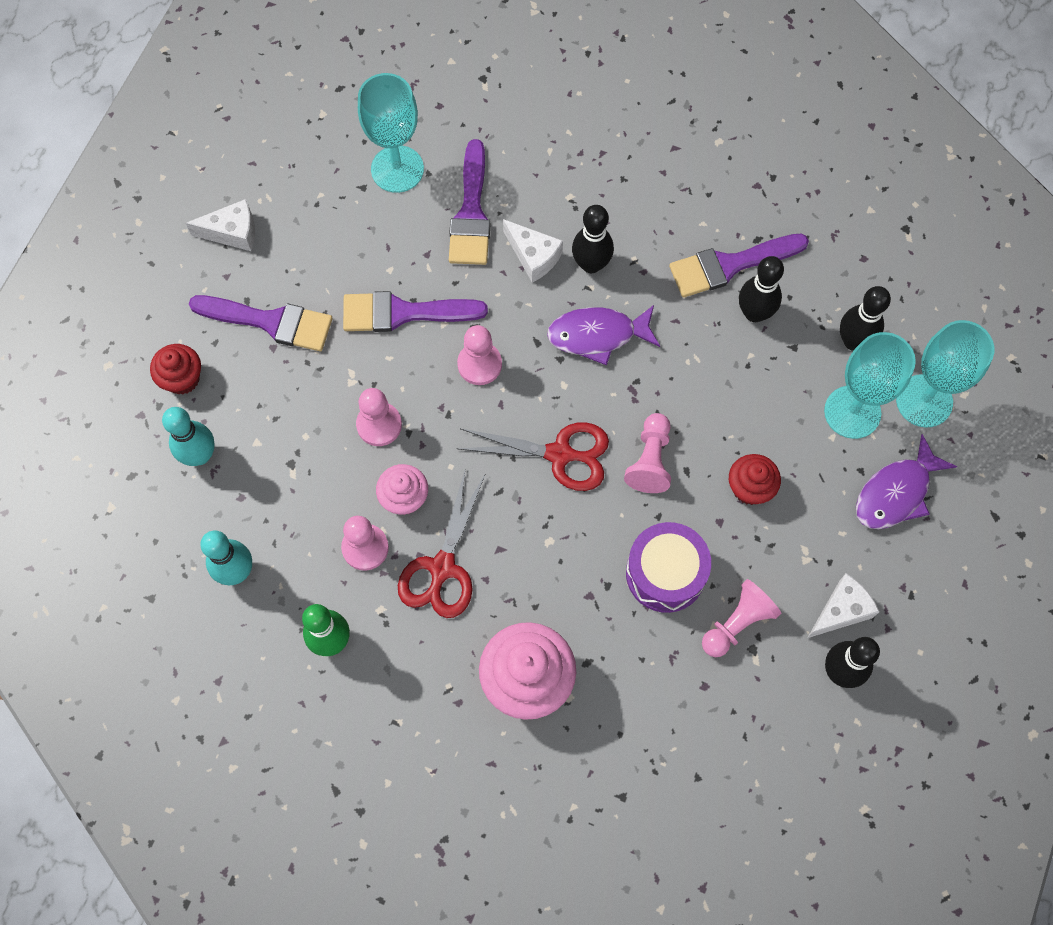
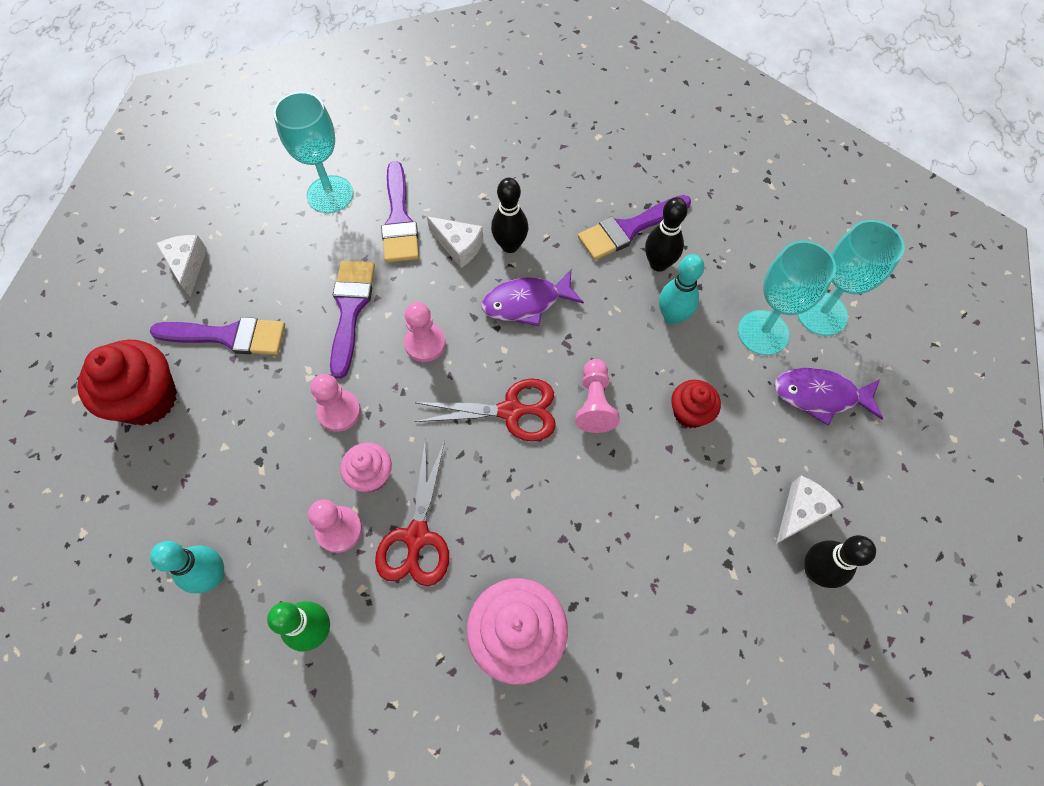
camera: 10 degrees left, 5 degrees down
(182, 378) = (148, 399): red cupcake -> red cupcake, size x1.74
(200, 455) = (169, 467): turquoise bowling pin -> turquoise bowling pin (672, 316)
(232, 232) = (188, 266): white cheese -> white cheese turned 90 degrees counterclockwise
(404, 313) = (350, 310): purple brush -> purple brush turned 105 degrees clockwise
(665, 573) = (630, 505): purple drum -> none
(737, 623) = (707, 541): pink pawn -> none
(853, 341) = (748, 274): black bowling pin -> none
(896, 493) = (820, 396): purple fish -> purple fish turned 60 degrees clockwise

